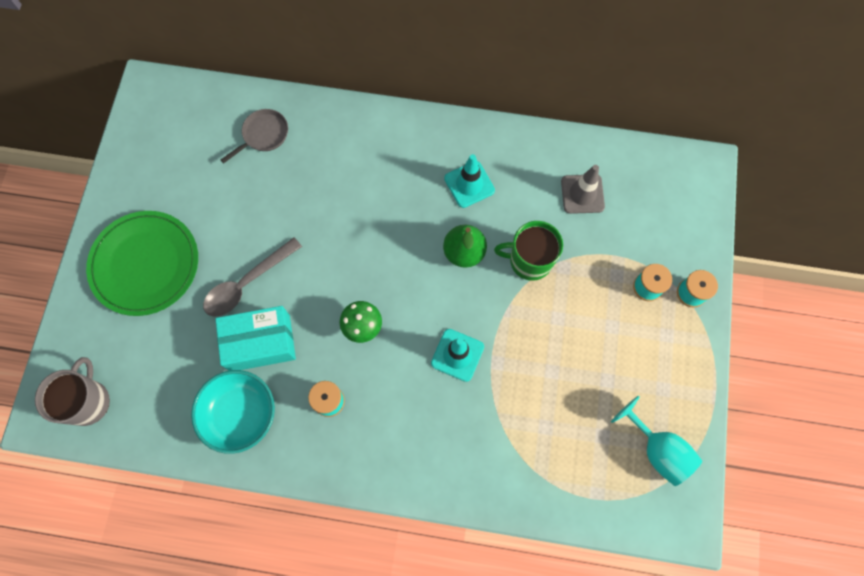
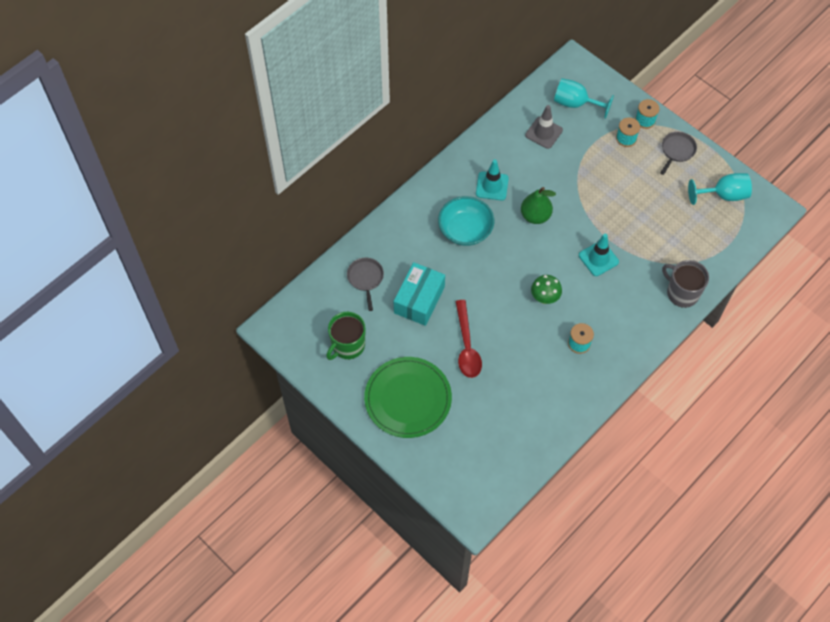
camera: 55 degrees left, 10 degrees down
(88, 401) = (481, 482): grey mug -> grey mug (682, 293)
(240, 414) = (553, 397): turquoise bowl -> turquoise bowl (465, 230)
(247, 283) = (467, 346): grey spoon -> red spoon
(260, 343) = (513, 360): turquoise box -> turquoise box (419, 300)
(529, 261) = (566, 186): green mug -> green mug (347, 346)
(650, 203) = (575, 104): none -> turquoise goblet
(677, 355) = (677, 151): none -> grey pan

